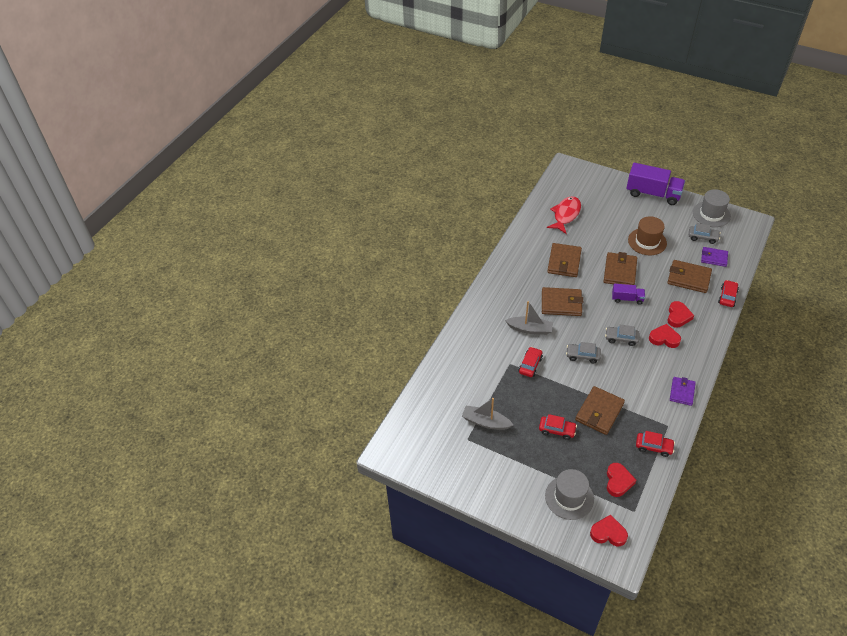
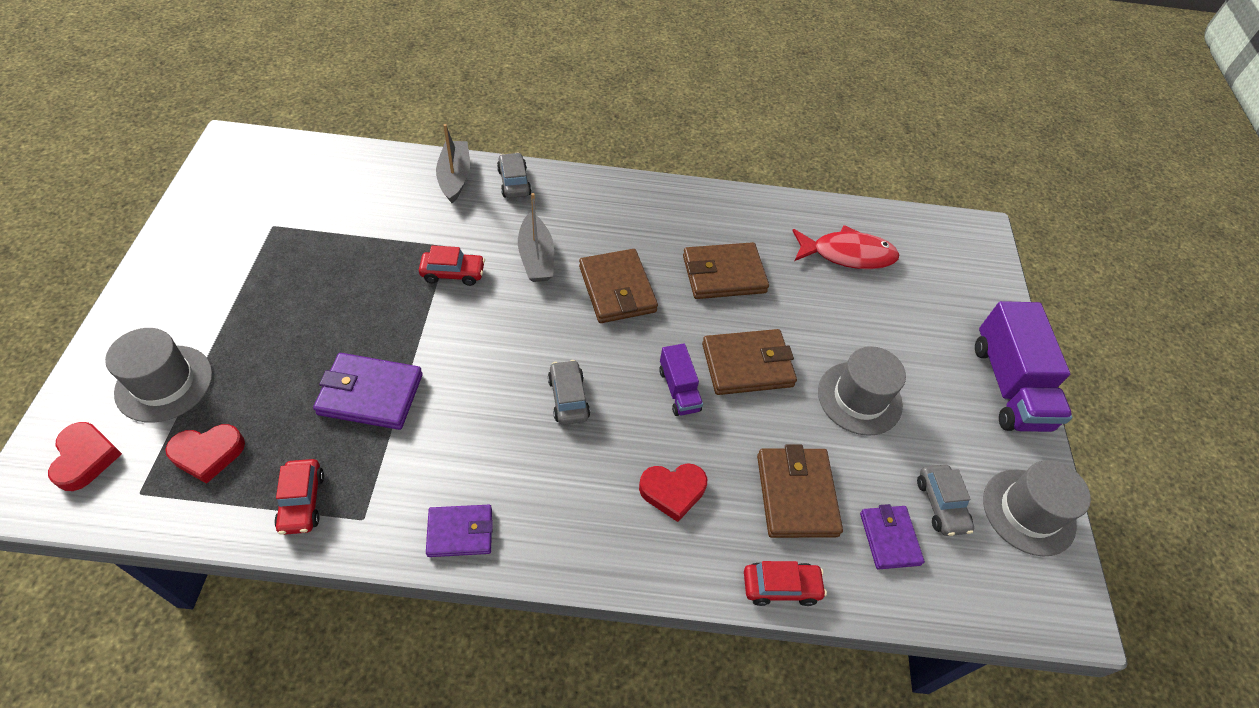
camera: 60 degrees right, 5 degrees up
(485, 422) = (312, 240): grey boat -> grey boat (455, 177)
(557, 430) = (314, 338): red car -> none
(582, 356) = (501, 344): grey car -> grey car (514, 182)
(599, 412) = (370, 394): brown wallet -> purple wallet
(647, 241) = (859, 398): brown hat -> grey hat
(664, 338) = (598, 474): red heart -> none

